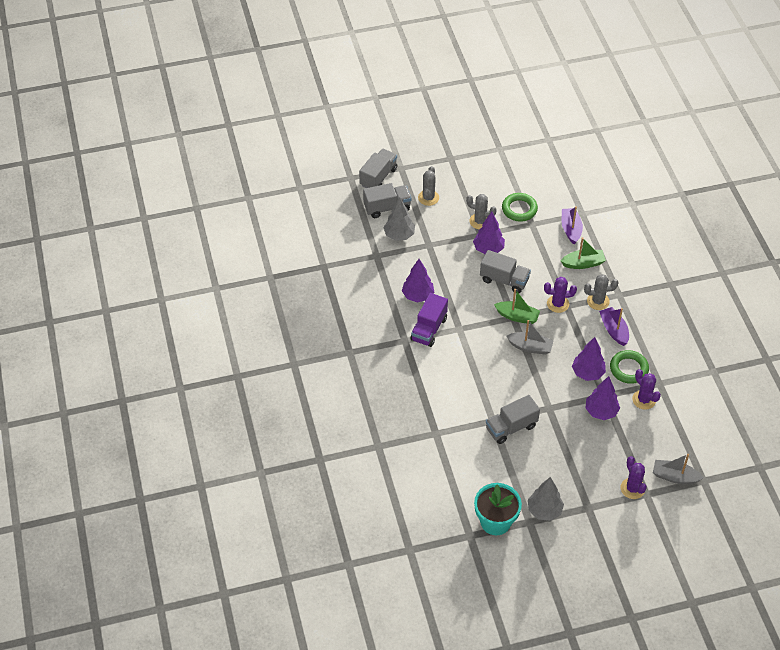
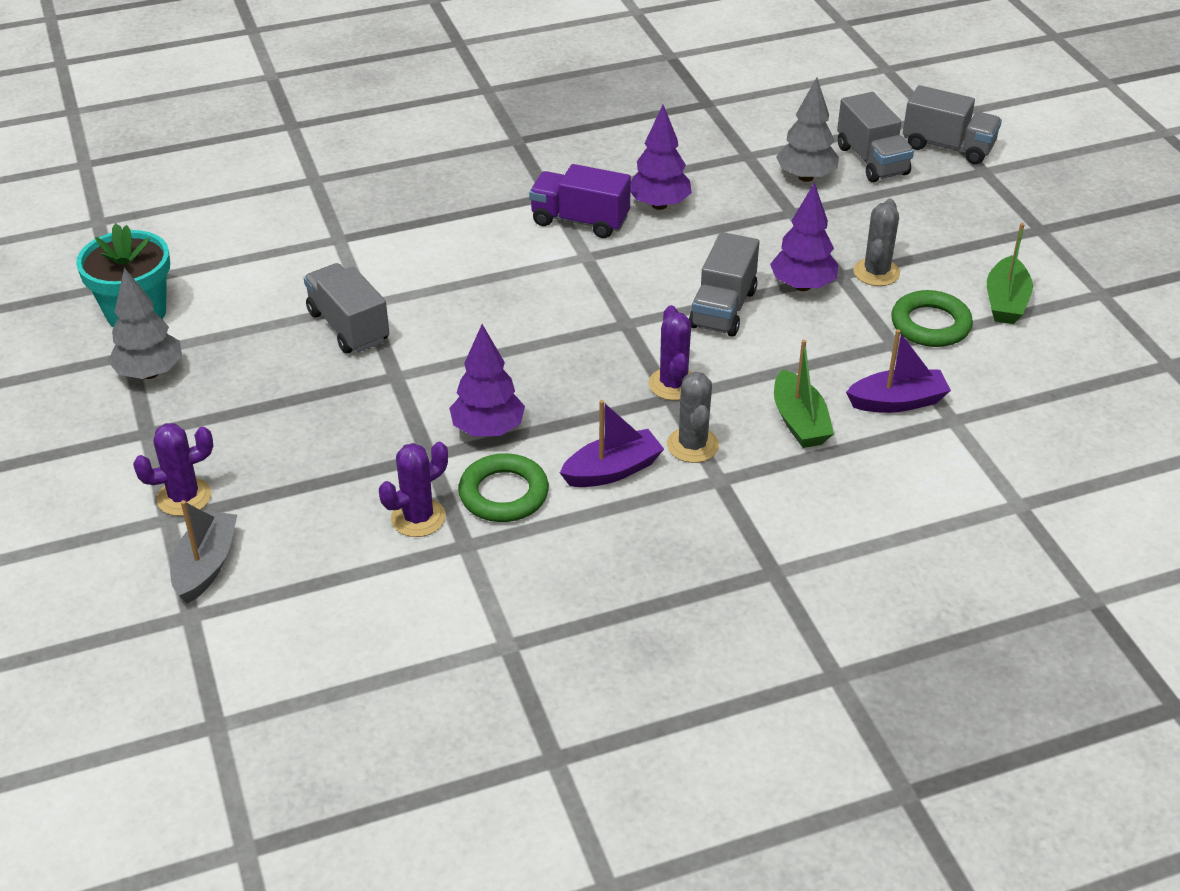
camera: 85 degrees right, 10 degrees down
(428, 198) = (917, 206): grey cactus -> none
(517, 316) = (628, 328): green boat -> green boat (1005, 302)
(530, 347) = (550, 347): grey boat -> none
(601, 412) = (385, 450): purple tree -> none

